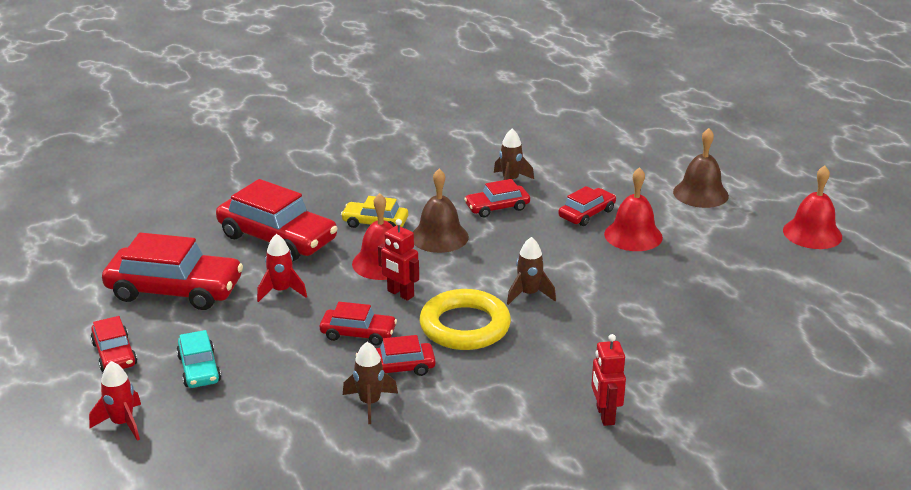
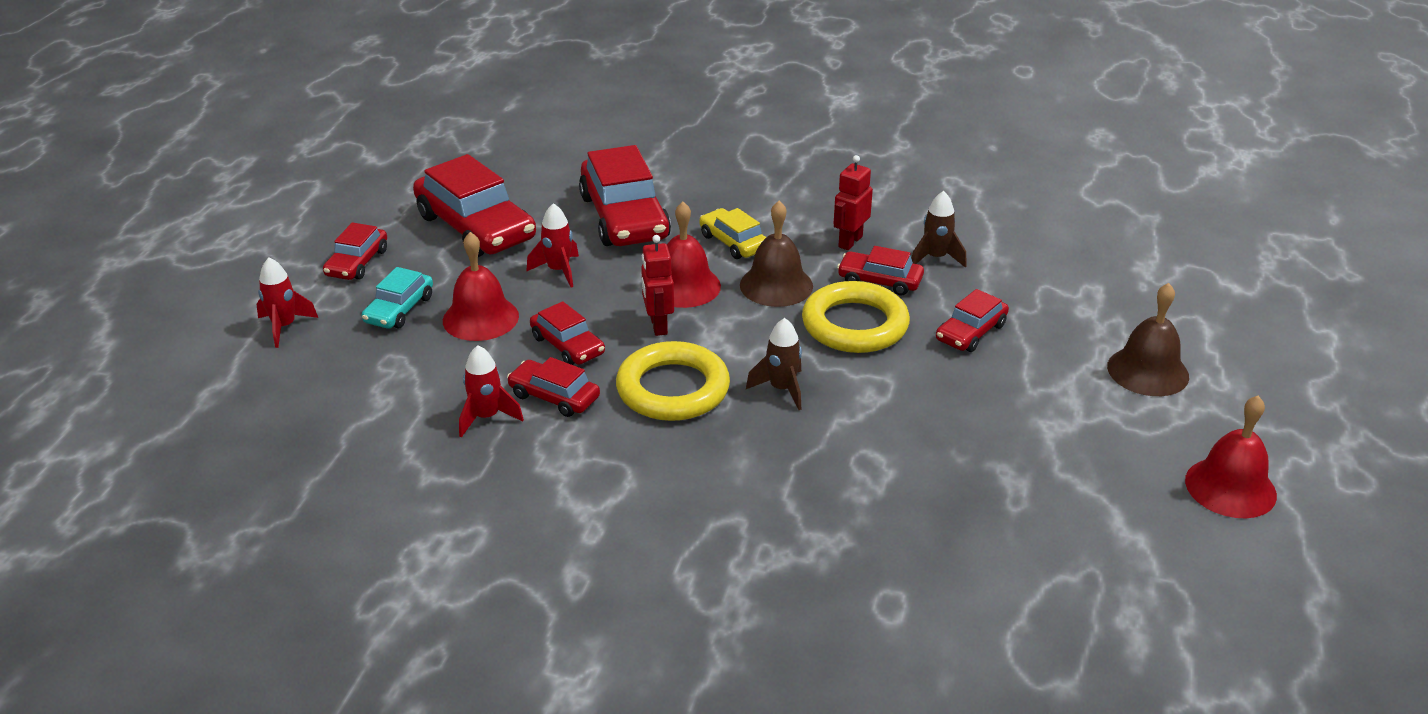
camera: 40 degrees right, 5 degrees up
(370, 403) = (487, 417): brown rocket -> red rocket
(518, 239) = (855, 325): none -> yellow ring
(587, 214) = (971, 332): red car -> red car turned 135 degrees clockwise
(605, 415) = (679, 555): red robot -> red robot (850, 242)
(633, 235) = (990, 381): red bell -> red bell (480, 318)

